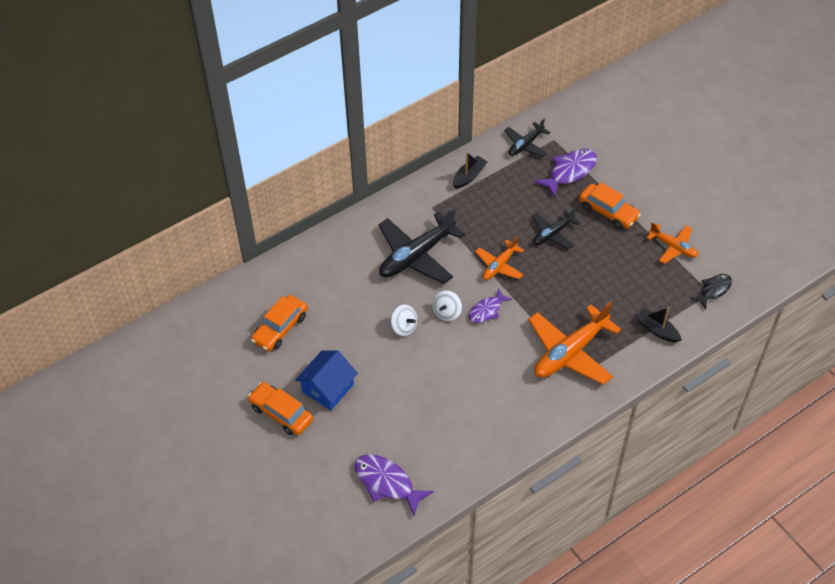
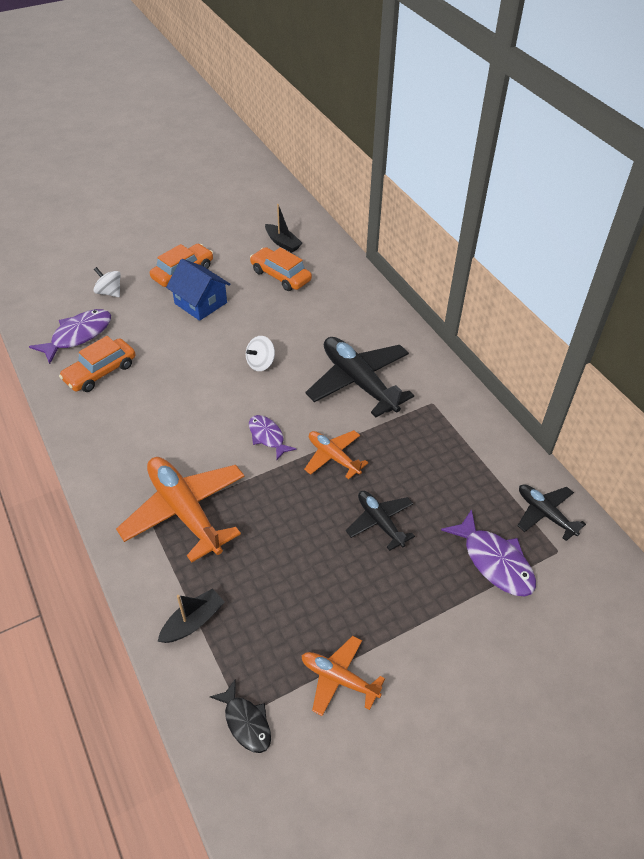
camera: 95 degrees right, 5 degrees down
(447, 312) = (272, 400): white spinning top -> white spinning top (109, 292)
(469, 176) = (483, 444): black boat -> black boat (282, 243)
(608, 211) = (416, 599): orange car -> orange car (100, 372)
(673, 247) = (339, 679): orange plane -> orange plane turned 75 degrees clockwise

